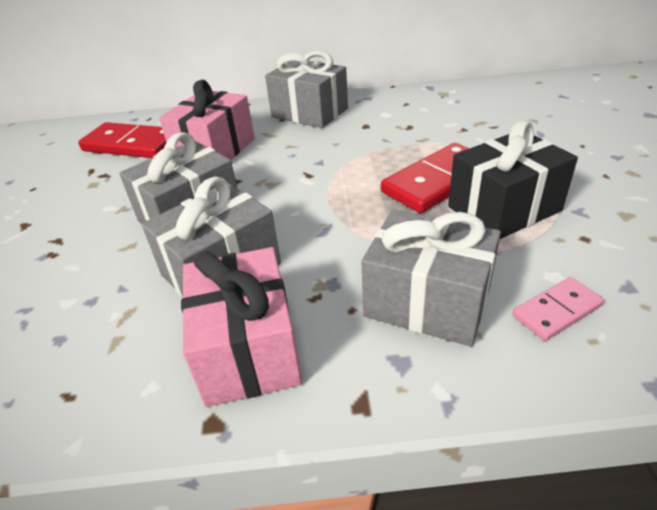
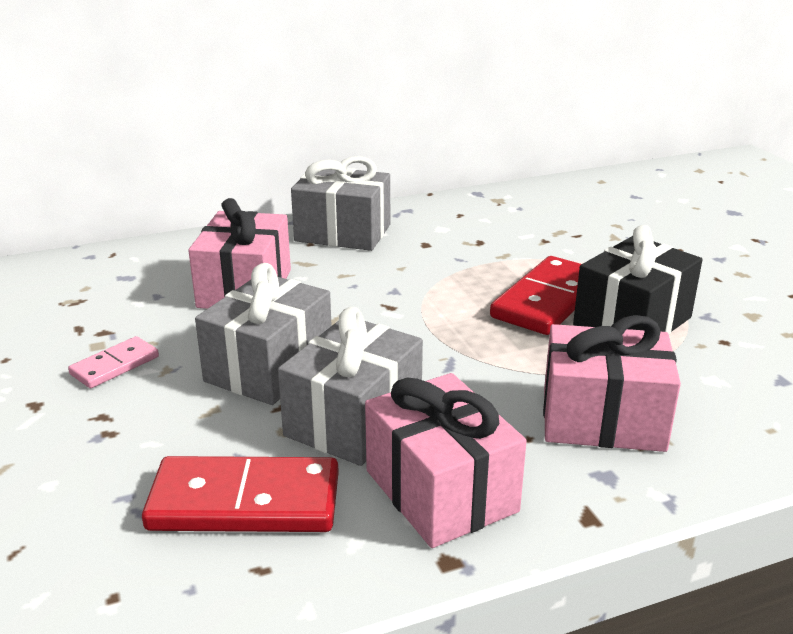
camera: 20 degrees left, 10 degrees down
(132, 145) = (116, 290): red domino -> red domino (245, 501)
(427, 302) = (602, 419): grey gift -> pink gift
(557, 311) = (728, 409): pink domino -> pink domino (115, 365)

